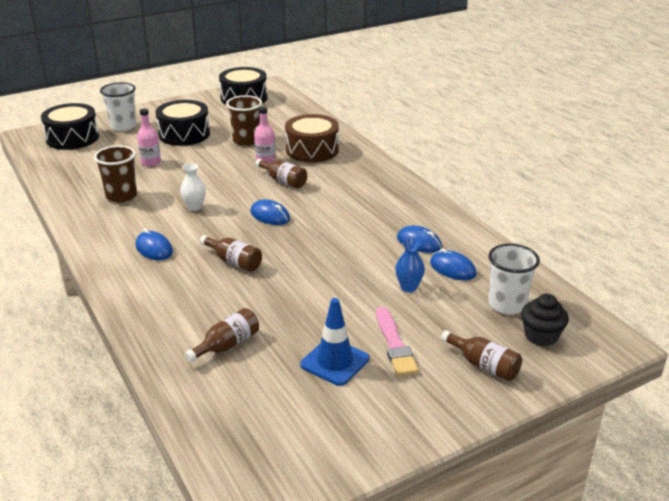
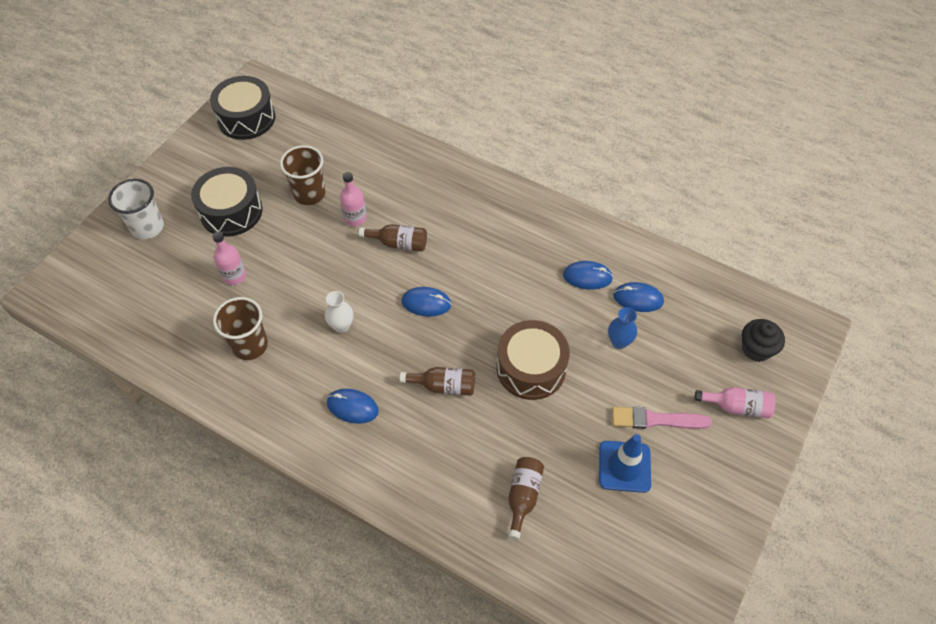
camera: 30 degrees left, 25 degrees up
(72, 138) = (104, 274): black drum -> none
(312, 150) = (390, 180): brown drum -> brown drum (531, 368)
(394, 344) = (656, 420): pink brush -> pink brush turned 135 degrees clockwise
(483, 365) = (736, 407): brown bottle -> pink bottle
(507, 304) = (708, 323): white cup -> none

